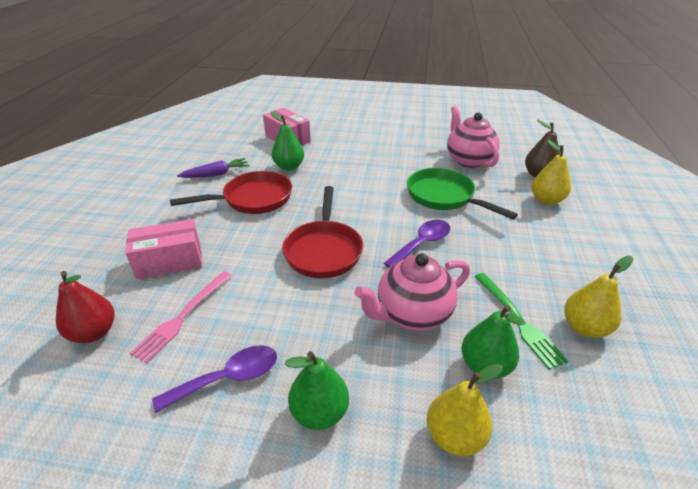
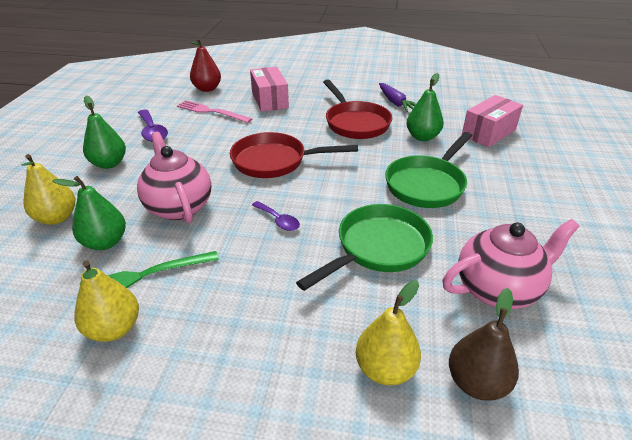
camera: 90 degrees right, 0 degrees up
(362, 171) = (427, 184): none -> green pan
(422, 244) = (278, 220): purple spoon -> purple spoon, size x0.64

